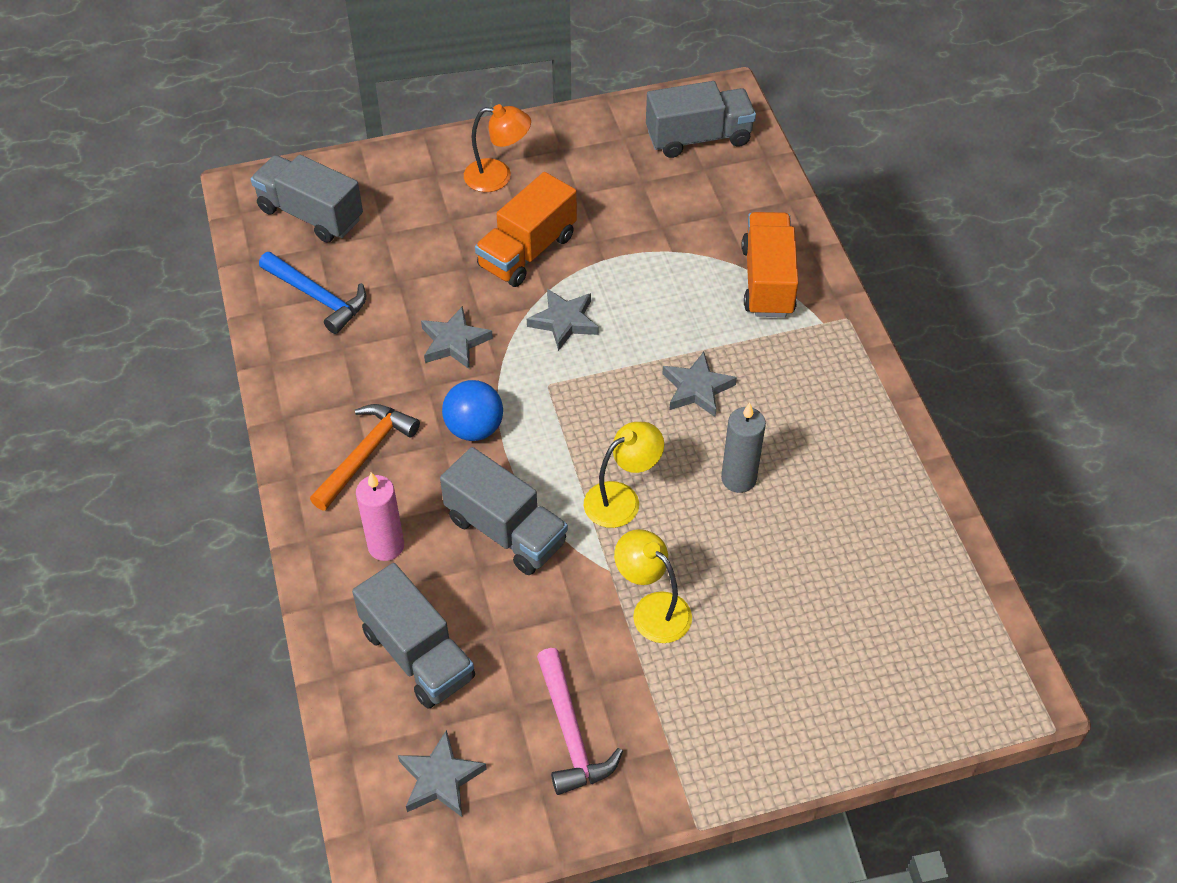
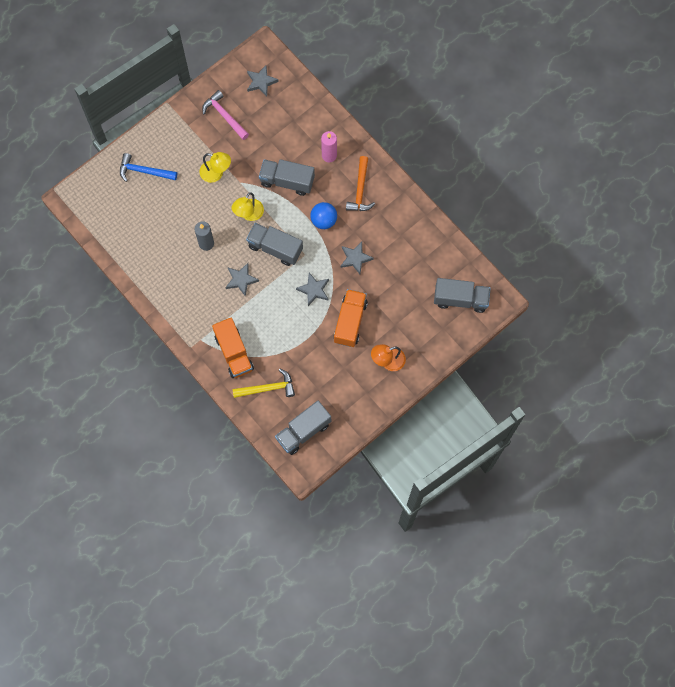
camera: 155 degrees right, 20 degrees up
(317, 297) = (428, 255): blue hammer -> blue hammer (144, 171)
(417, 654) = (293, 120): grey truck -> grey truck (275, 248)
(730, 211) = (267, 388): none -> yellow hammer

